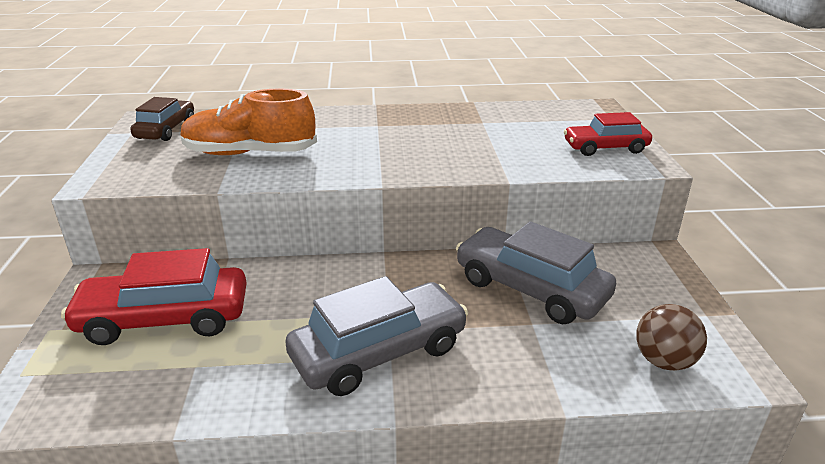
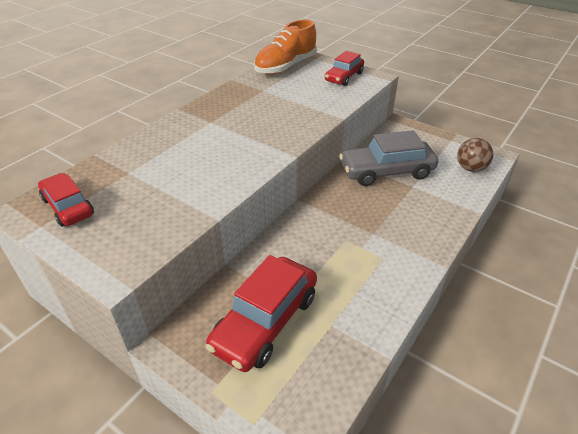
camera: 50 degrees left, 10 degrees up
(166, 130) = (68, 207): brown car -> red car
(250, 153) = (176, 184): orange shoe -> orange shoe (285, 67)
(379, 352) = (388, 245): grey car -> none

